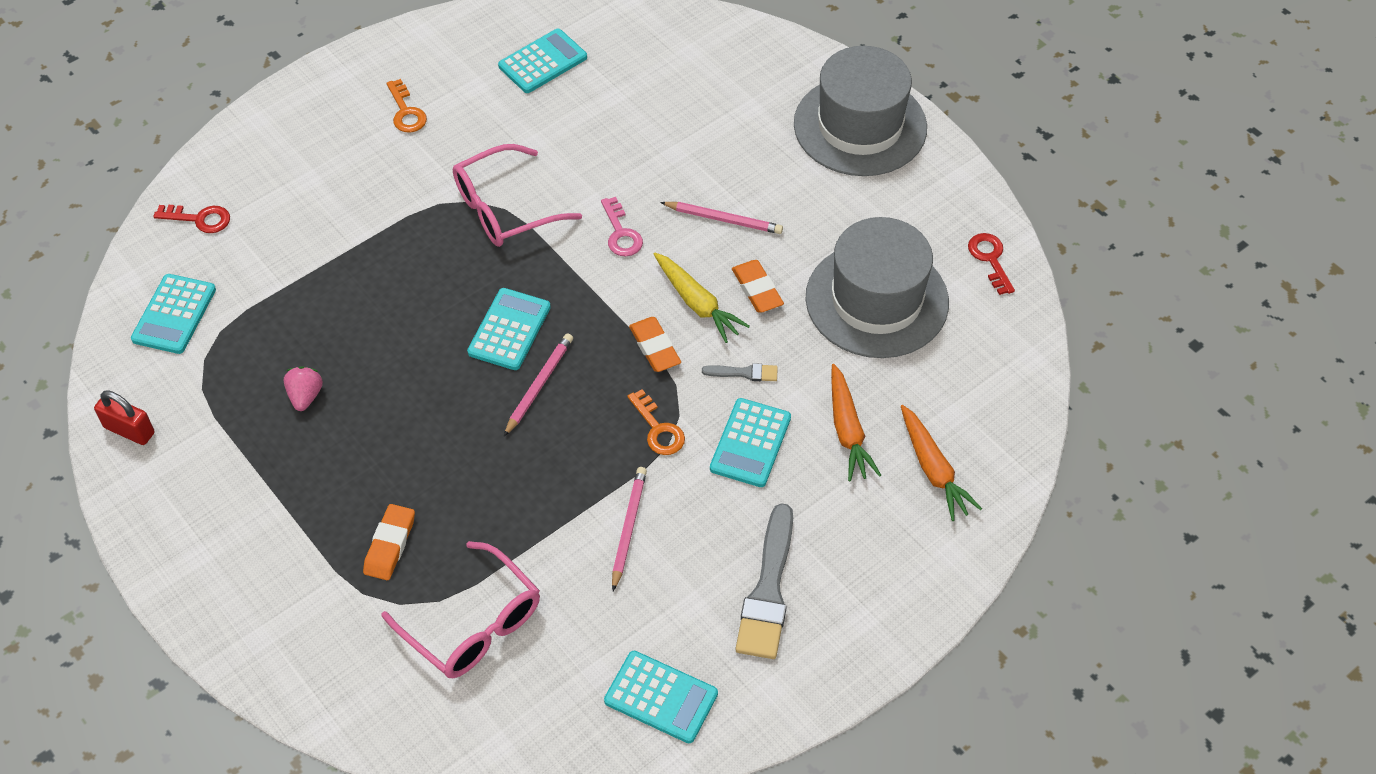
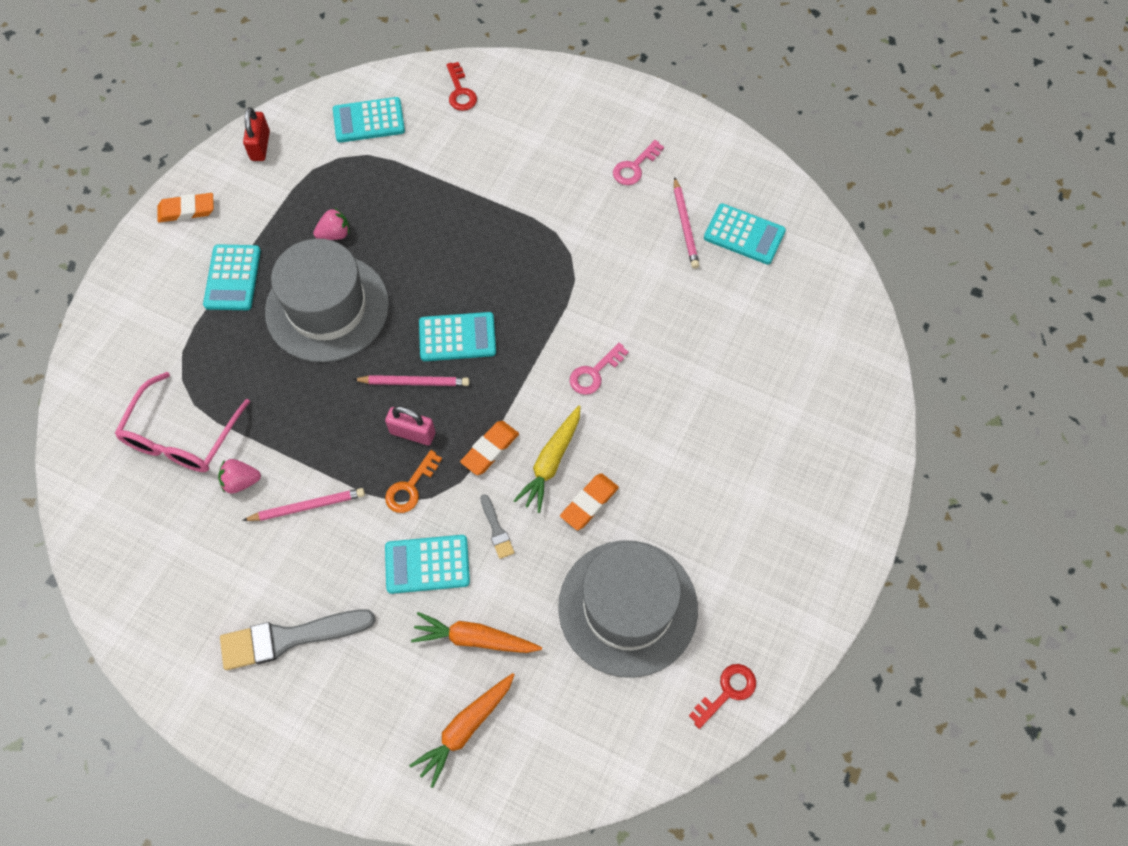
camera: 65 degrees right, 10 degrees up
(390, 545) = (229, 350): orange eraser -> orange eraser (187, 210)
(406, 112) = (634, 167): orange key -> pink key
(504, 208) = (575, 279): pink glasses -> none
(563, 581) = (241, 481): none -> pink strawberry
(597, 406) = (412, 433): none -> pink padlock
(661, 697) = (163, 597): turquoise calculator -> turquoise calculator (232, 278)
(724, 219) = (651, 445): pink pencil -> pink pencil (685, 225)
(847, 430) = (474, 638): orange carrot -> orange carrot turned 45 degrees clockwise
(860, 126) = (822, 513): grey hat -> grey hat (327, 308)

